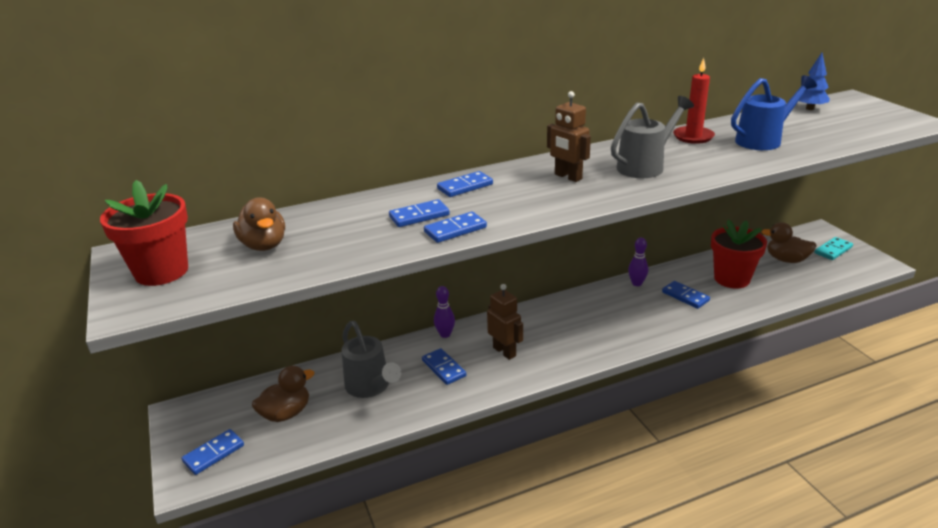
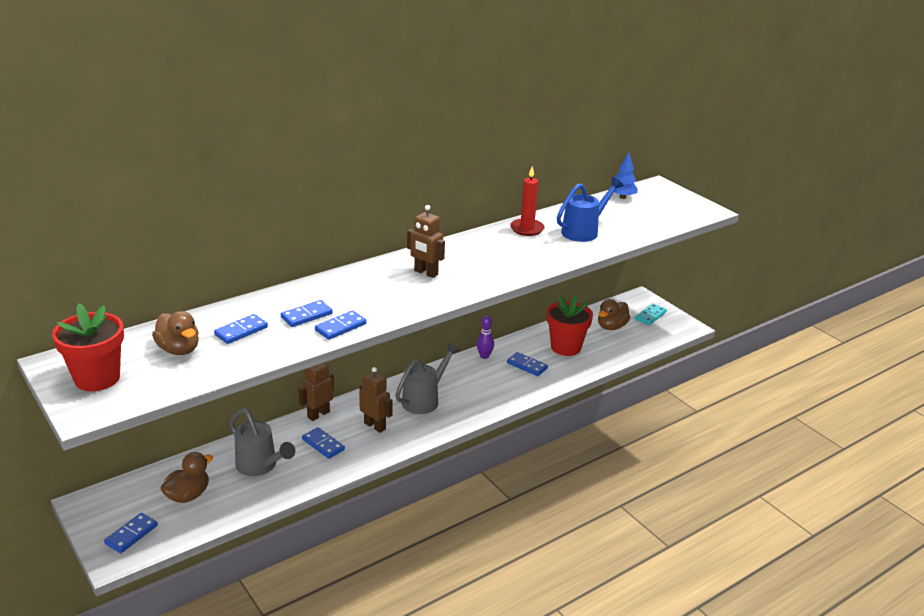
camera: 15 degrees left, 0 degrees up
(445, 334) = (318, 414): purple bowling pin -> brown robot
(465, 186) = (339, 285): blue domino -> blue domino (241, 331)
(645, 166) = (489, 260): grey watering can -> grey watering can (424, 400)
(786, 260) = (611, 327): brown duck -> brown duck turned 60 degrees counterclockwise

